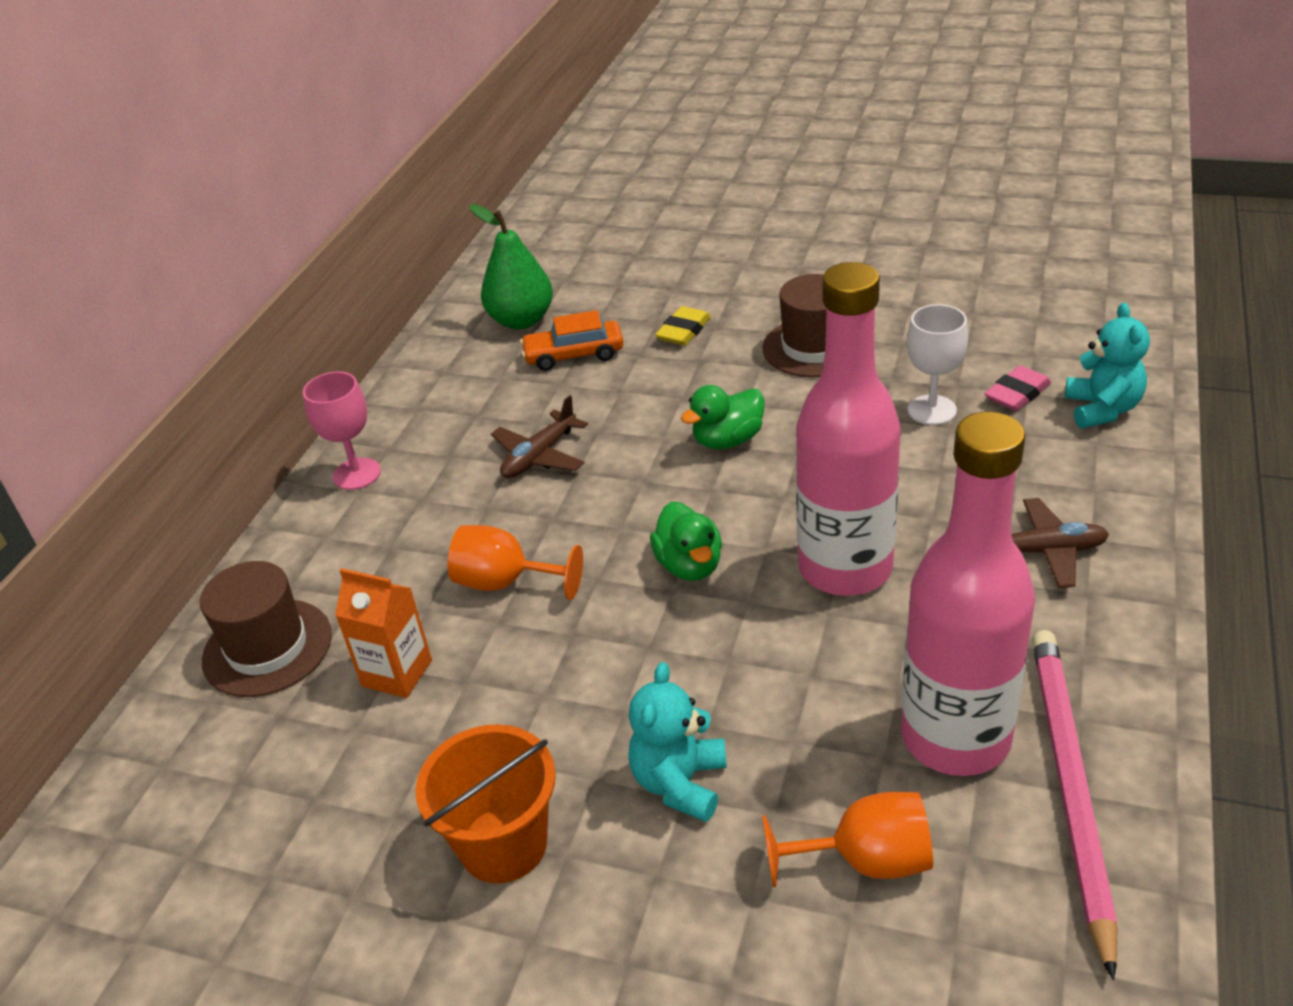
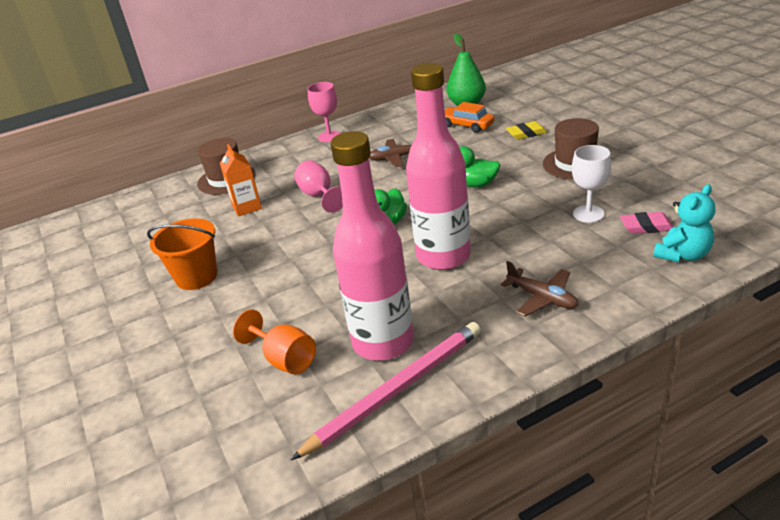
camera: 45 degrees right, 5 degrees down
(506, 582) = (319, 196): orange goblet -> pink goblet
(680, 783) = (270, 293): turquoise teddy bear -> none

